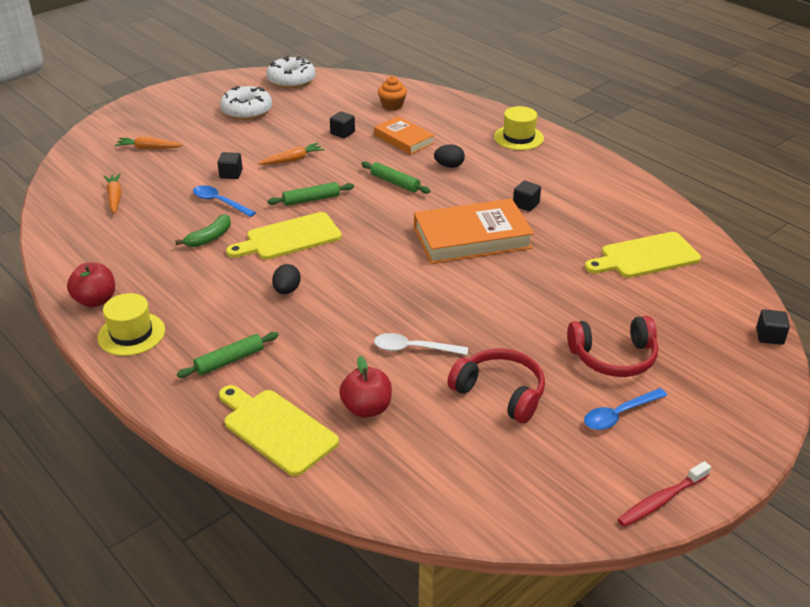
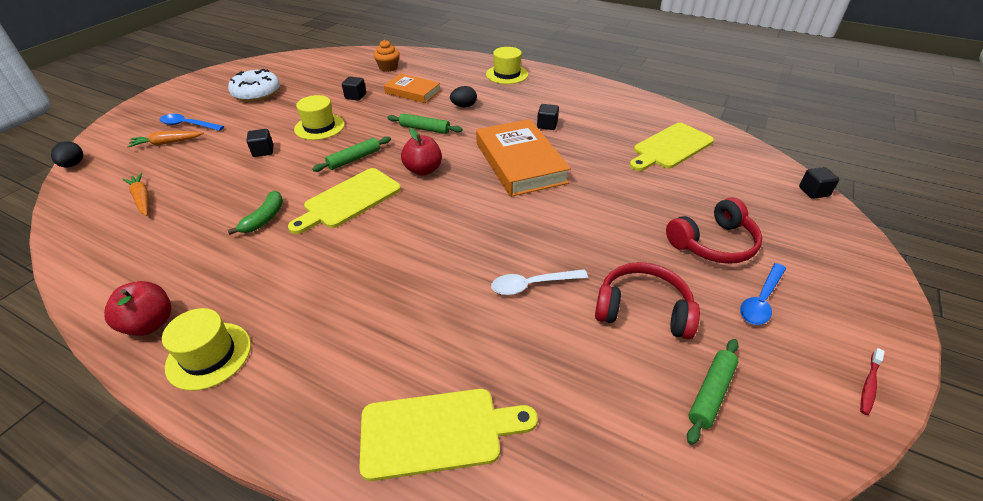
camera: 20 degrees left, 5 degrees up
(220, 202) = (262, 180): blue spoon -> blue spoon (188, 125)
(229, 360) = (342, 356): green rolling pin -> green rolling pin (711, 393)
(276, 429) = (437, 432): yellow cutting board -> yellow cutting board turned 150 degrees clockwise
(287, 290) = (371, 255): black egg -> black egg (73, 165)
(291, 80) = (288, 62): white donut -> none
(292, 160) = (319, 127): orange carrot -> yellow hat
(367, 408) = (524, 370): red apple -> red apple (423, 170)
(472, 238) = (520, 162): orange book -> orange book turned 75 degrees counterclockwise
(661, 500) = (869, 385): red toothbrush -> red toothbrush, size x0.66

